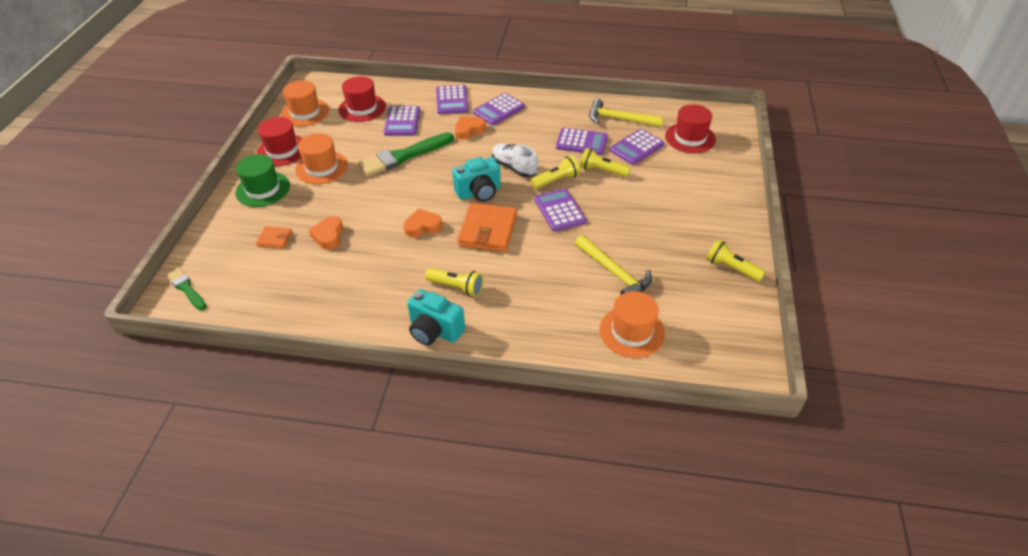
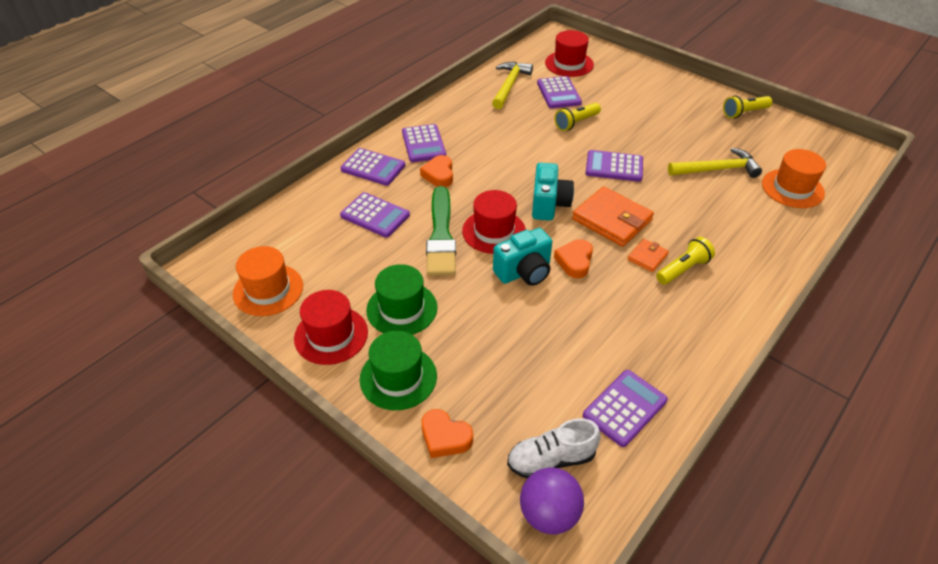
camera: 60 degrees left, 0 degrees up
(186, 289) = (549, 514): green brush -> purple ball
(275, 239) = (509, 392): orange wallet -> orange wallet (647, 257)
(321, 167) = (402, 309): orange hat -> green hat
(328, 236) = (538, 341): orange heart -> orange heart (445, 437)
(362, 108) = (314, 238): red hat -> red hat (494, 231)
(435, 331) = (737, 305): turquoise camera -> turquoise camera (524, 272)
(514, 167) = (527, 169): white shoe -> white shoe (551, 459)
(556, 180) = (568, 152): yellow flashlight -> none
(581, 142) = (524, 117): purple calculator -> purple calculator (625, 408)
(619, 119) = (509, 85): yellow hammer -> yellow hammer turned 150 degrees clockwise

